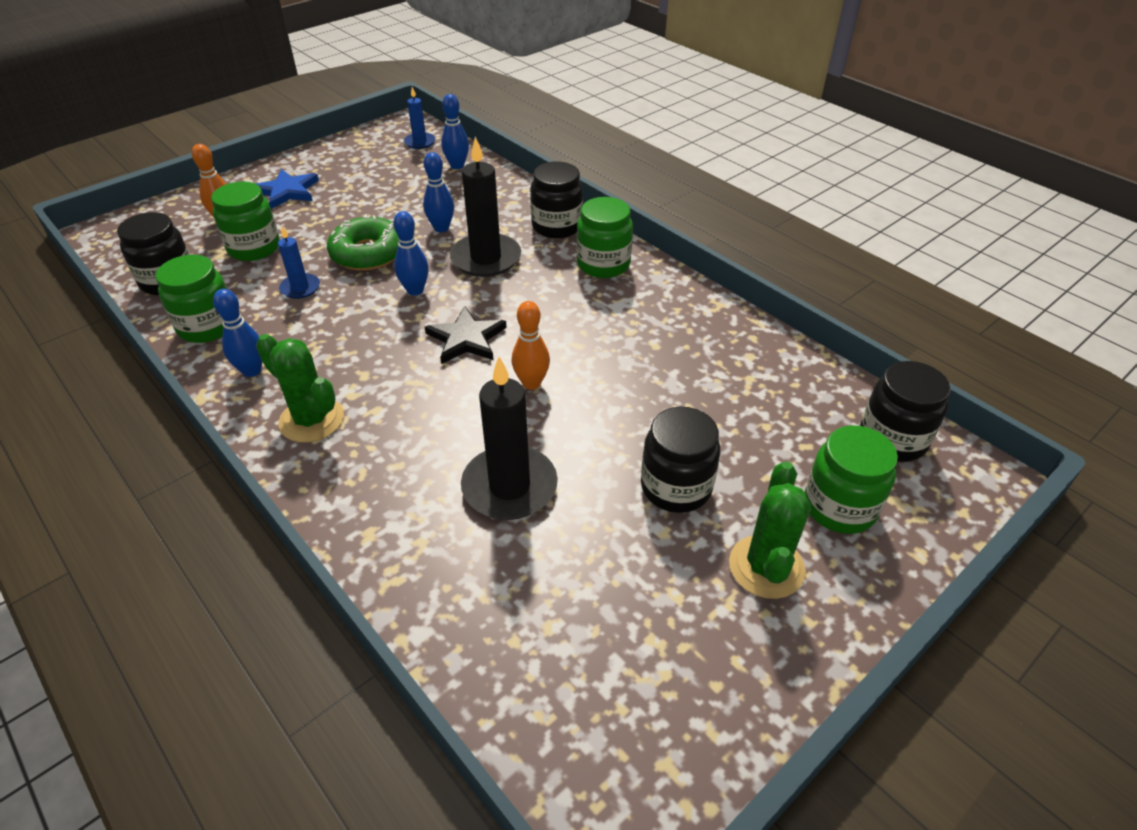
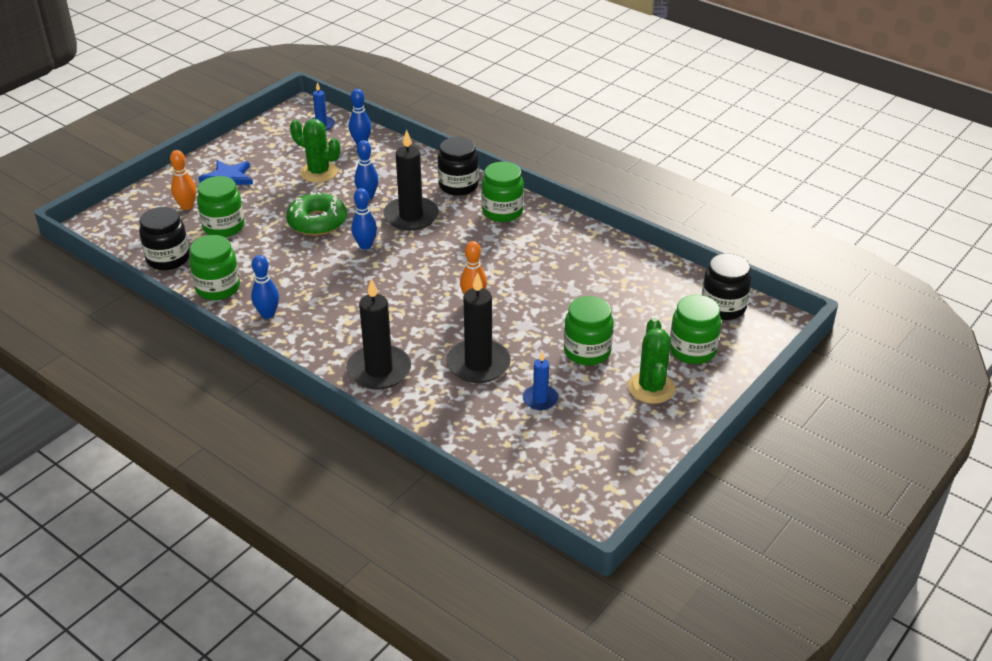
camera: 10 degrees left, 5 degrees down
(300, 288) = (276, 253): blue candle -> blue candle (540, 399)
(311, 420) = (326, 340): green cactus -> green cactus (319, 172)
(364, 477) = (379, 370): none -> black candle
(466, 339) = (417, 276): black star -> none
(676, 487) = (587, 351): black jar -> green jar

